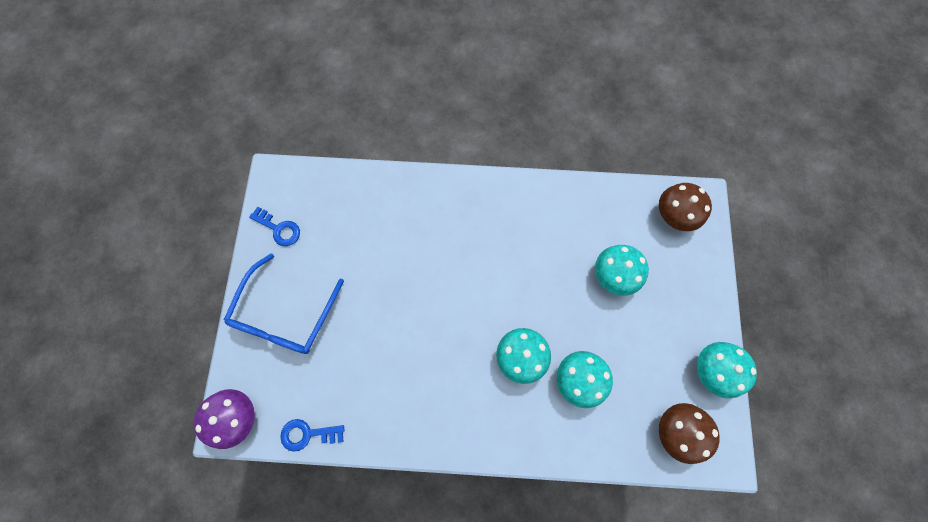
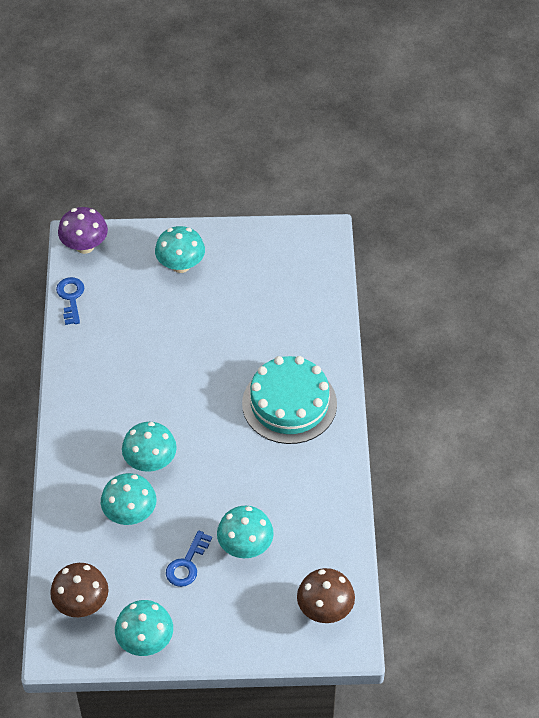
camera: 85 degrees right, 20 degrees down
(279, 229) = (268, 247): blue key -> blue key (187, 564)
(285, 314) = (181, 265): blue glasses -> turquoise mushroom
(465, 225) = (289, 404): none -> turquoise cake

